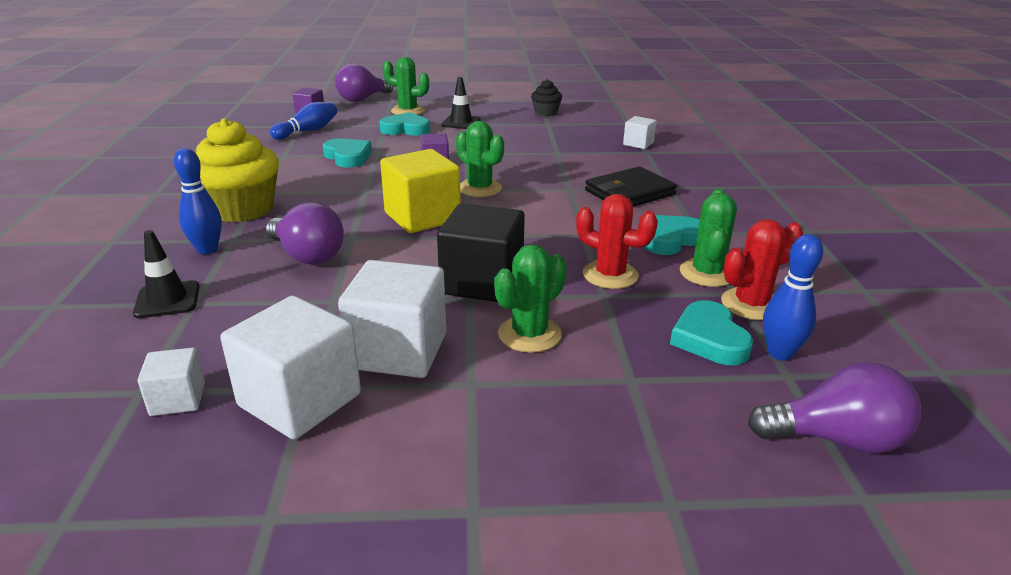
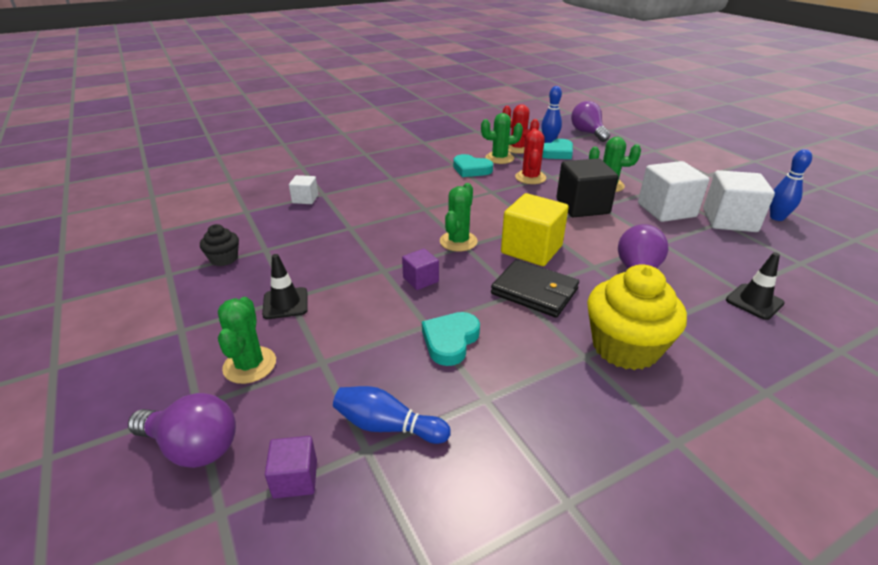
camera: 115 degrees left, 5 degrees up
(178, 399) = (783, 249): white cube -> none
(207, 250) = (694, 323): blue bowling pin -> blue bowling pin (777, 218)
(406, 129) = (331, 336): turquoise heart -> none
(629, 193) = (413, 188): black wallet -> black wallet (534, 291)

